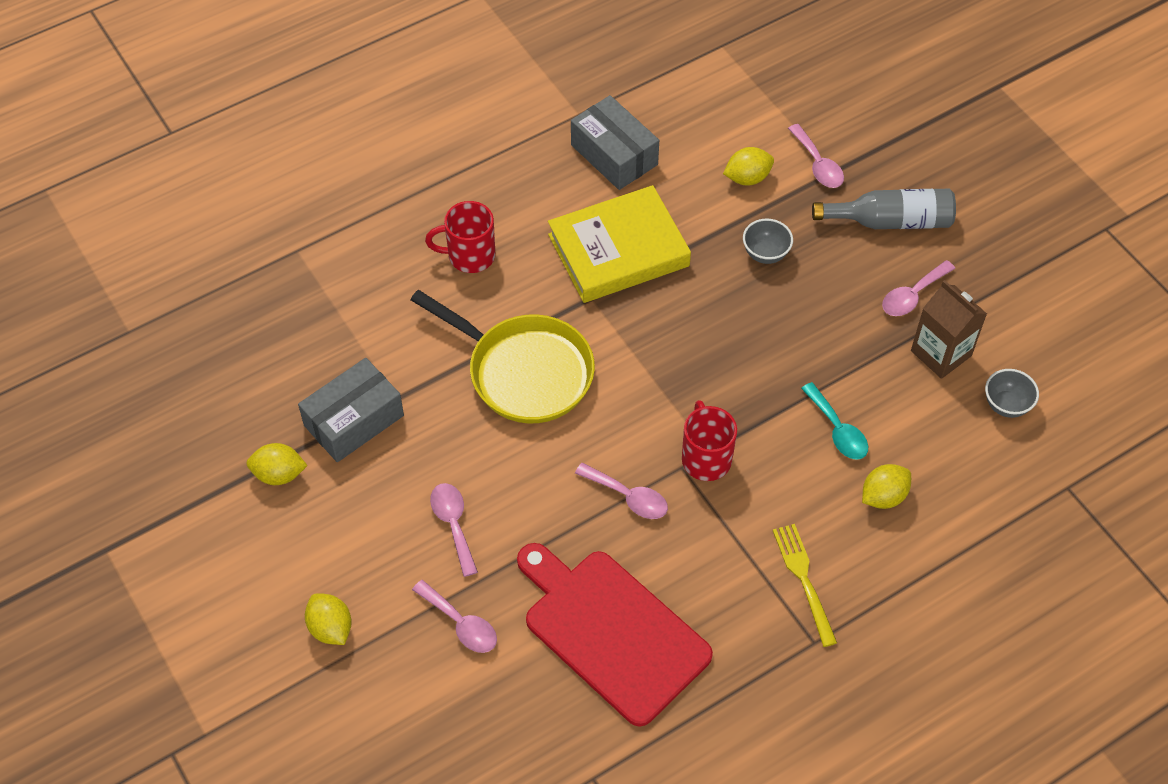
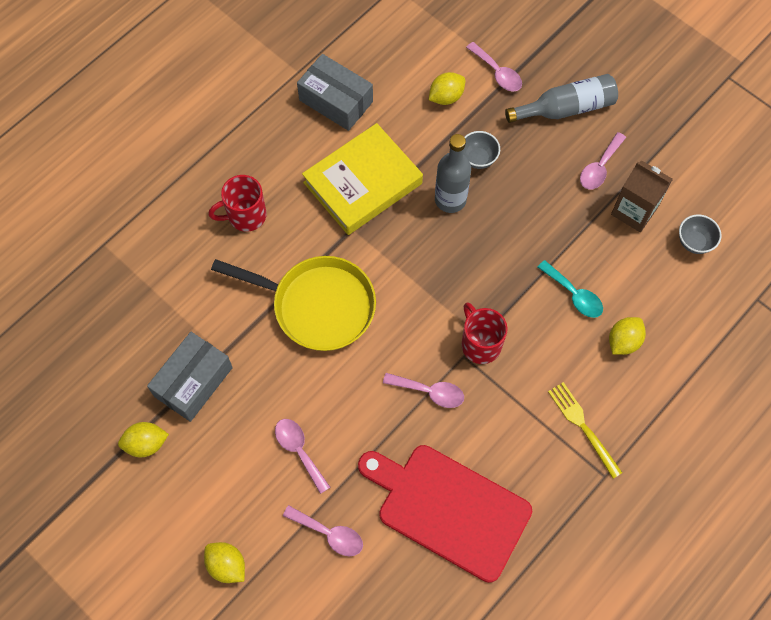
camera: 15 degrees left, 10 degrees up
(718, 291) = (450, 199): none -> grey bottle

